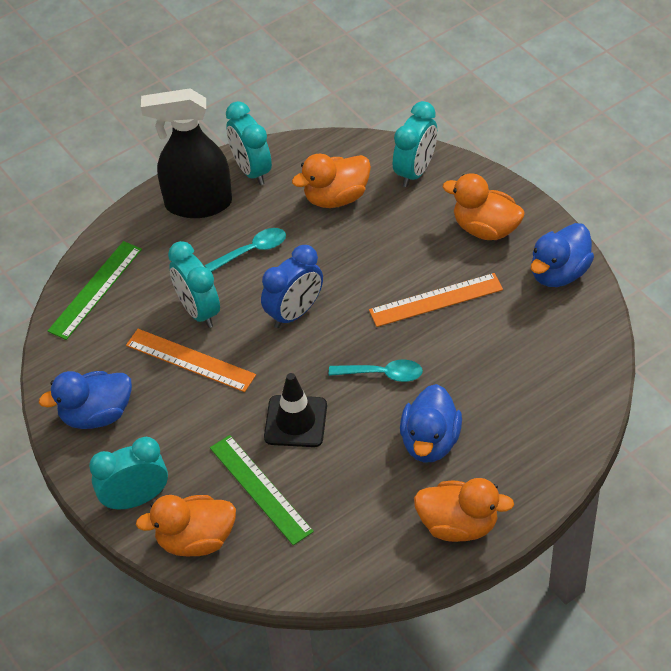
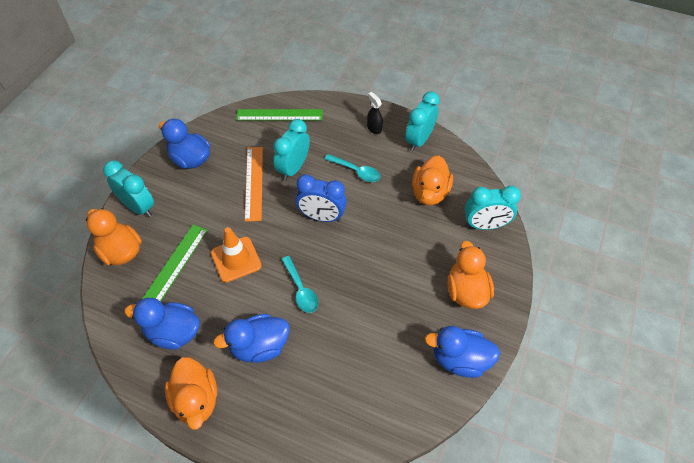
camera: 55 degrees right, 5 degrees up
(197, 204) = (374, 128): black spray bottle -> black spray bottle, size x0.41
(295, 421) = (236, 259): black traffic cone -> orange traffic cone
(336, 197) = (429, 193): orange duck -> orange duck turned 105 degrees counterclockwise
(356, 520) = (173, 332): none -> blue duck
(436, 300) = (383, 291): orange ruler -> none

